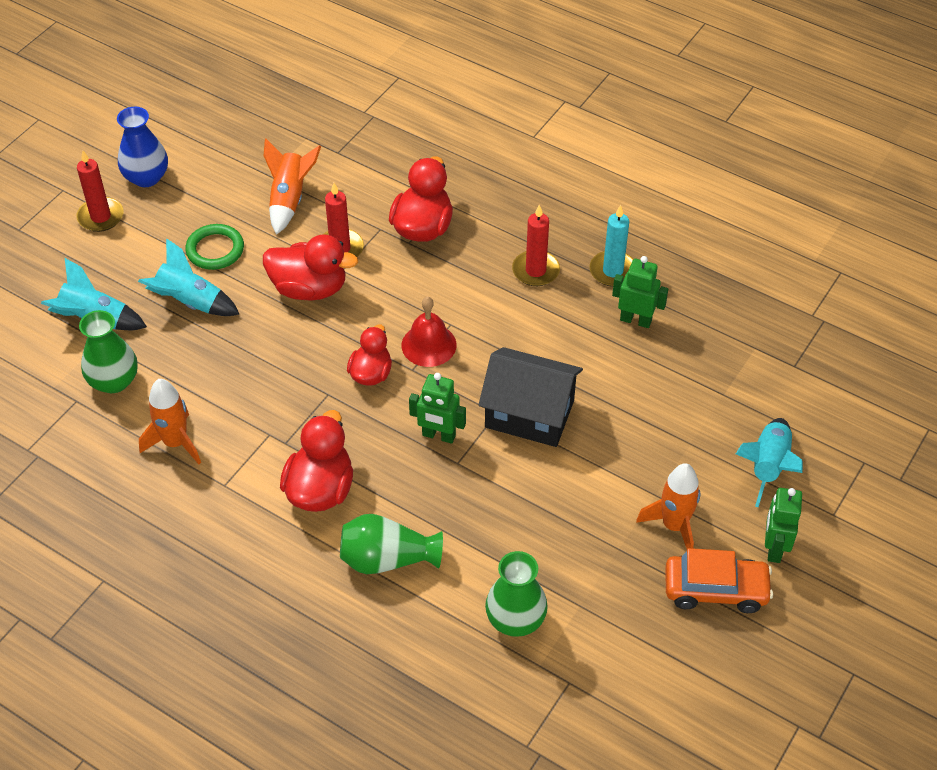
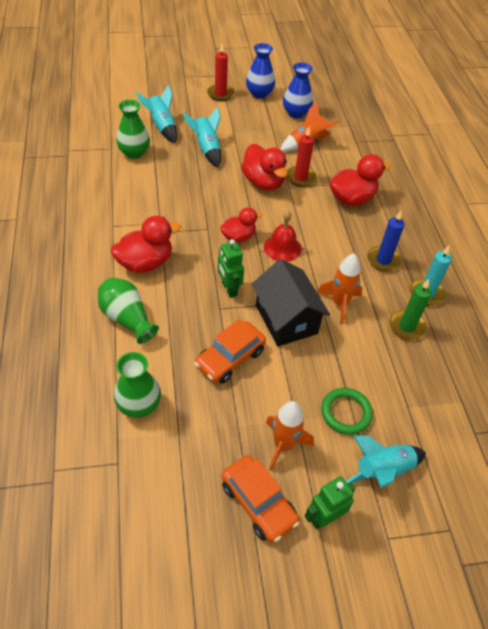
camera: 45 degrees right, 0 degrees up
(175, 443) = (120, 194): orange rocket -> orange rocket (339, 303)
(215, 250) = (246, 138): green ring -> green ring (346, 412)
(225, 169) = (296, 113): none -> blue vase
(532, 499) = (230, 358): none -> orange car
(535, 270) = (383, 260): red candle -> blue candle
(635, 320) = (407, 326): green robot -> green candle

